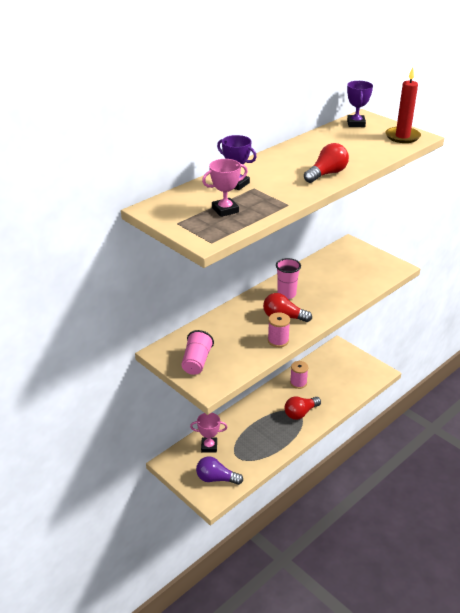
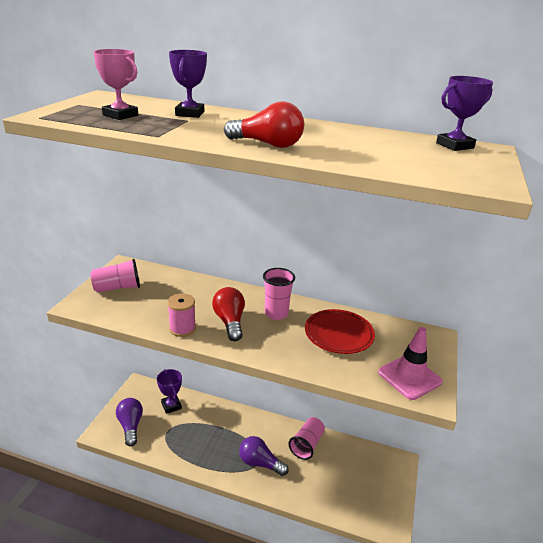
camera: 60 degrees right, 5 degrees down
(209, 446) = (171, 405): pink trophy -> purple trophy
(298, 383) = (307, 444): pink spool -> pink cup
(300, 413) = (260, 463): red light bulb -> purple light bulb
(326, 277) = (339, 334): none -> red plate
(380, 267) = (409, 377): none -> pink traffic cone
(402, 137) = (467, 174): red candle -> none

